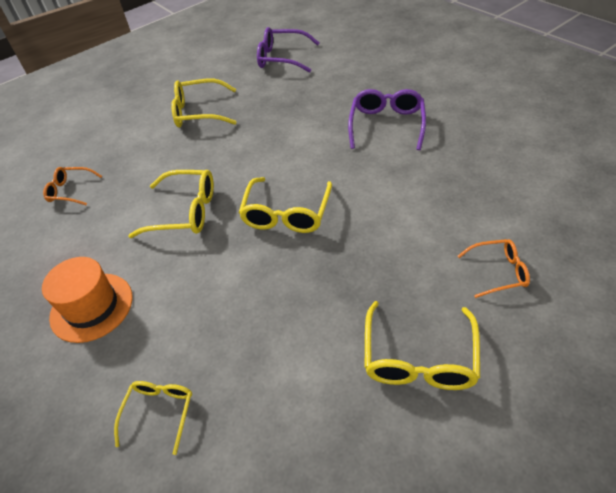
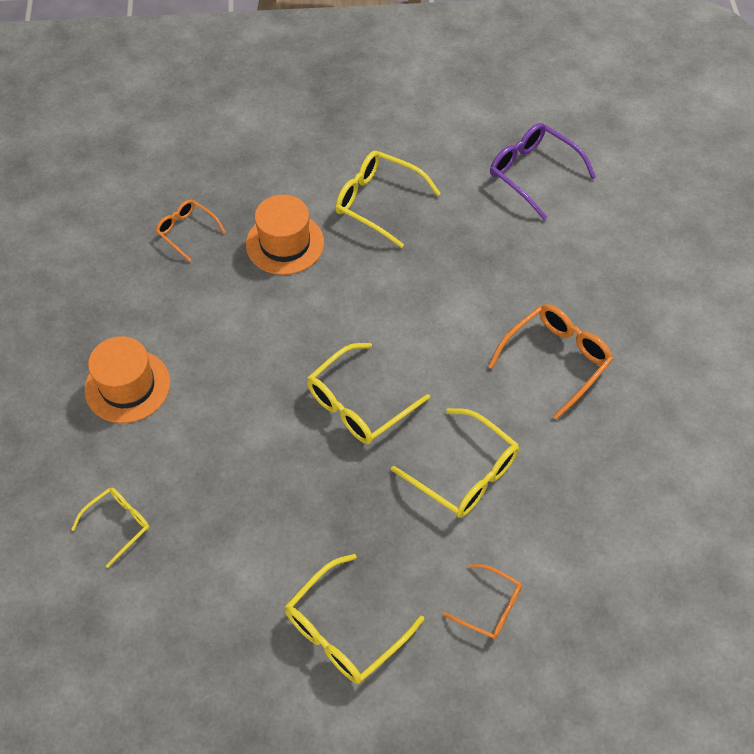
camera: 30 degrees right, 10 degrees up
(152, 161) = (285, 243): none -> orange hat
(185, 212) = (270, 334): yellow glasses -> yellow glasses (464, 473)
(387, 125) = (556, 360): purple glasses -> orange glasses

